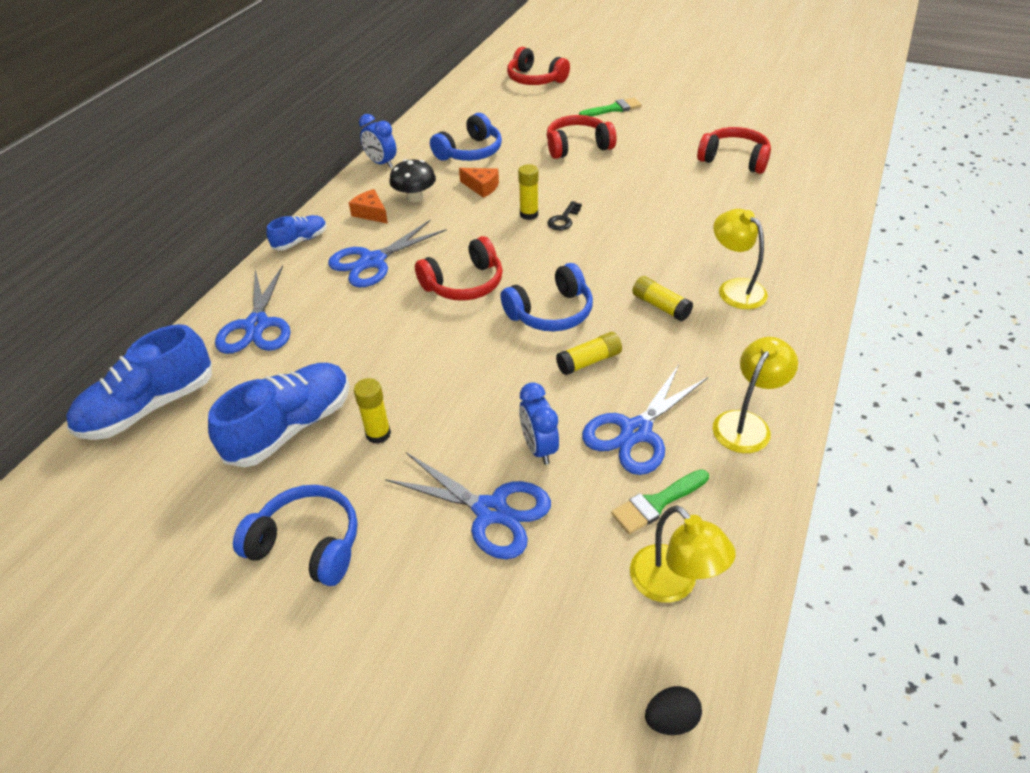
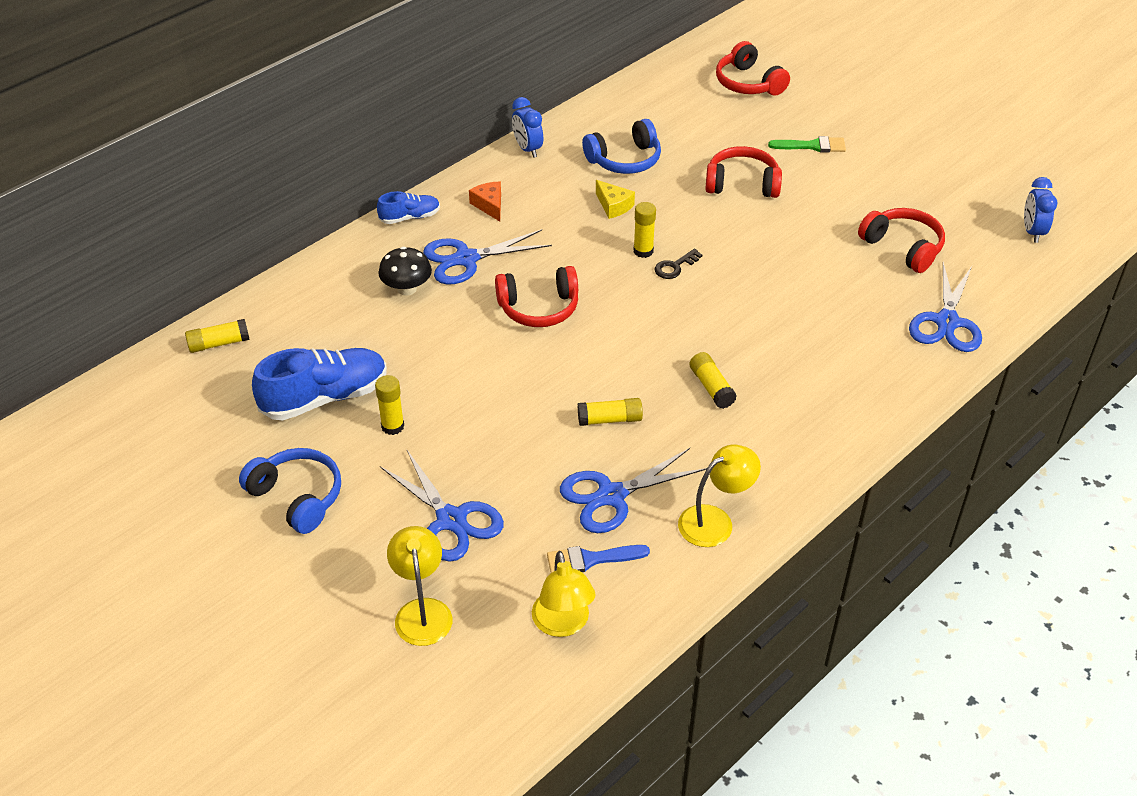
camera: 20 degrees right, 0 degrees up
(149, 407) = (219, 343): blue shoe -> yellow glue stick
(257, 325) = (335, 294): blue scissors -> blue scissors (947, 322)
(415, 197) = (541, 199): black mushroom -> black mushroom (407, 289)
(481, 187) = (613, 206): orange cheese -> yellow cheese
(539, 448) = (520, 482): blue clock -> blue clock (1032, 232)
(551, 312) = (603, 361): blue headphones -> none
(656, 503) = (590, 559): green brush -> blue brush
(671, 719) = (501, 712): black egg -> none
(735, 288) = (797, 391): yellow lamp -> yellow lamp (422, 611)

